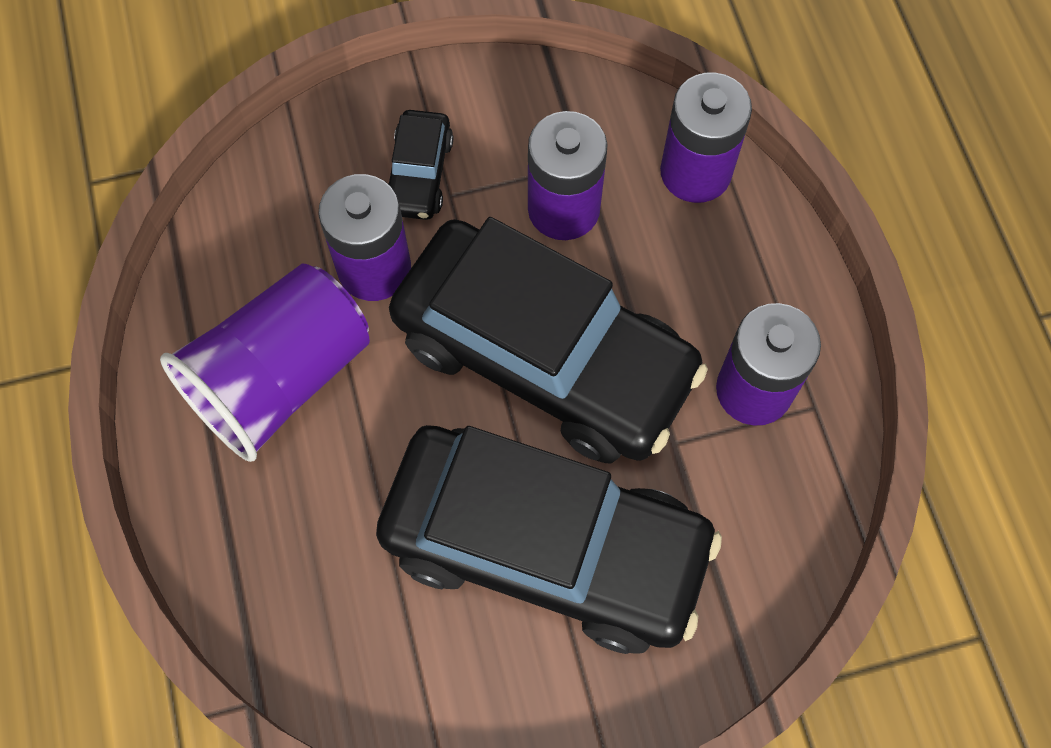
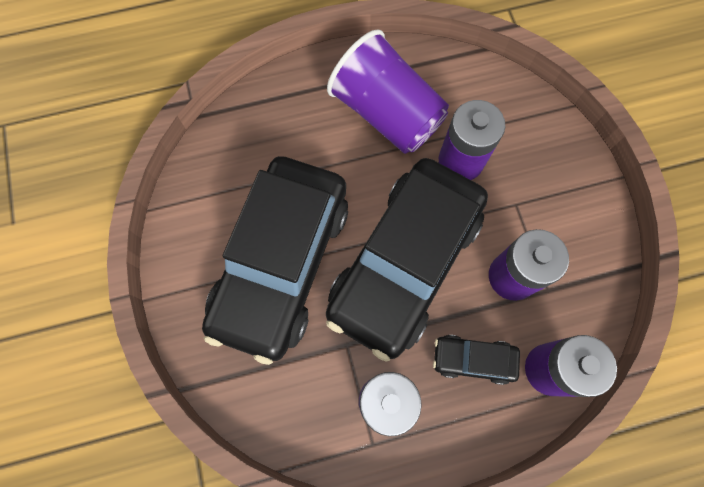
camera: 90 degrees right, 5 degrees up
(419, 174) = (530, 185): black car -> black car (473, 360)

